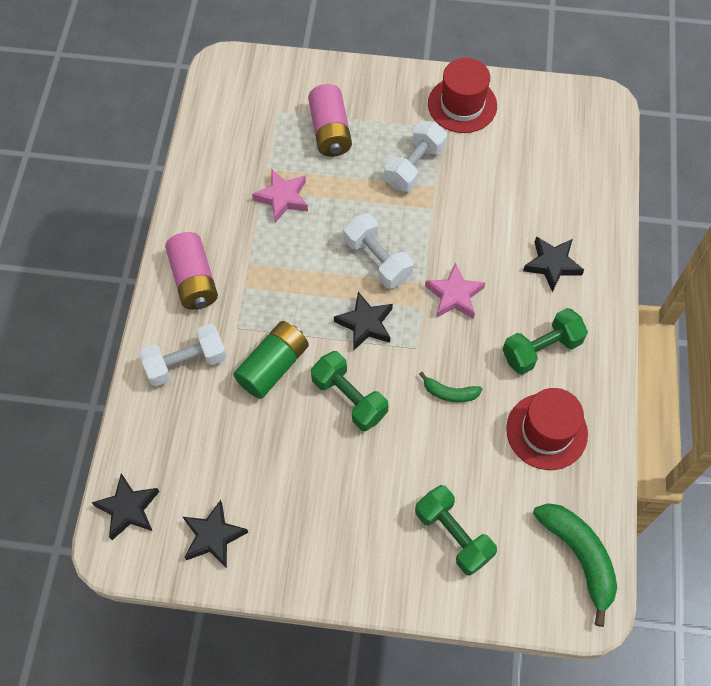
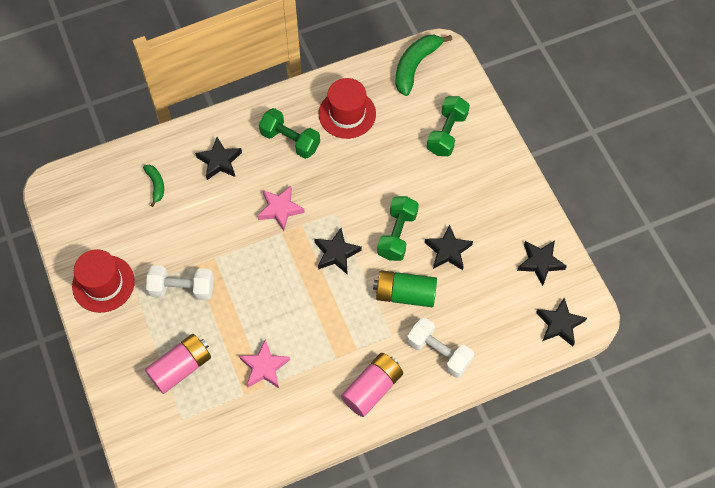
camera: 120 degrees left, 0 degrees up
(295, 441) = (448, 251): none -> black star
(377, 260) = (280, 272): white dumbbell -> none
(449, 393) = (355, 178): green banana -> green banana (156, 185)

